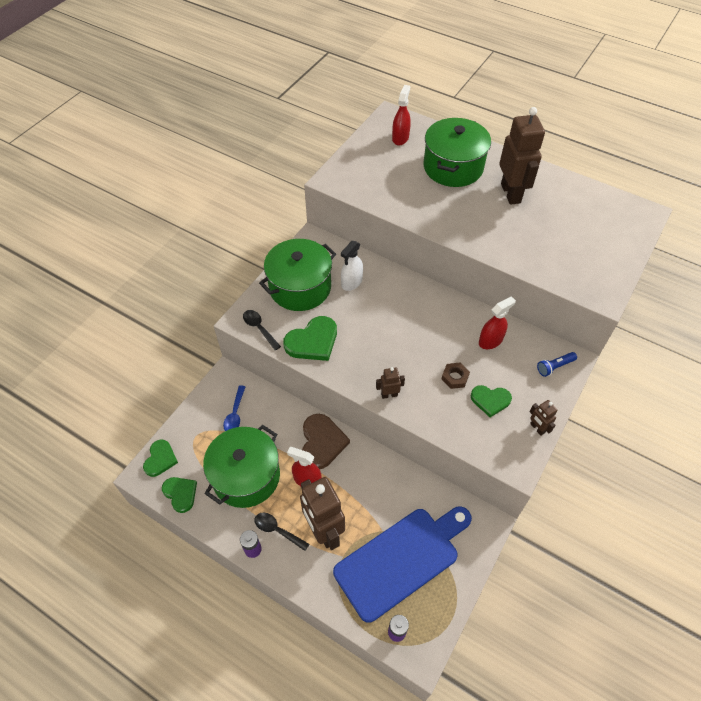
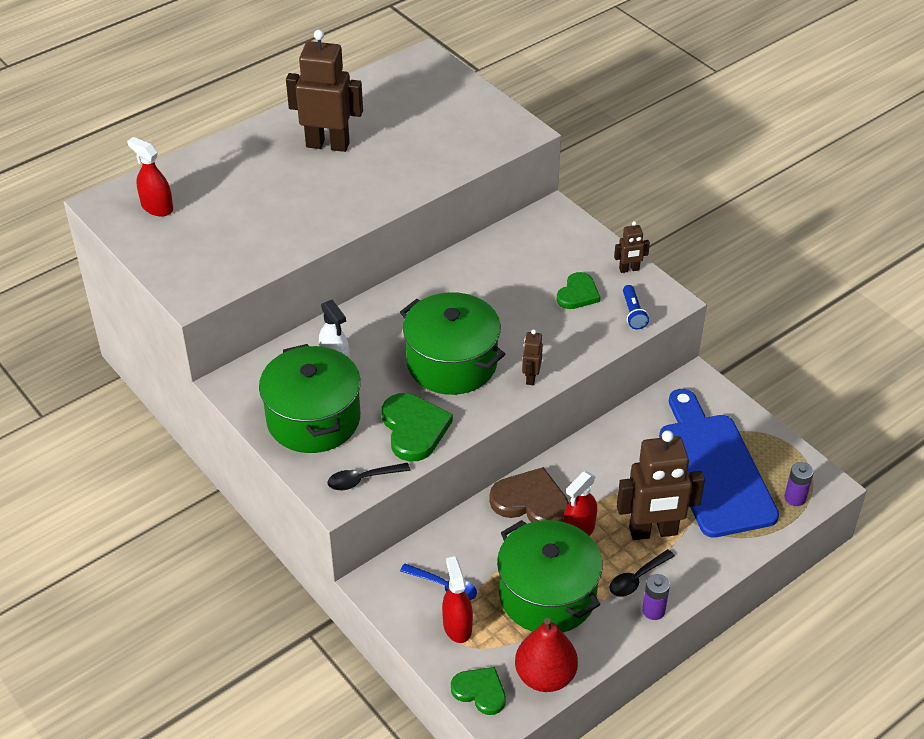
camera: 70 degrees left, 10 degrees down
(180, 494) = (545, 676): green heart -> red pear
(453, 167) = (248, 177): green pot -> green pot (452, 363)
(455, 377) = (533, 313): brown nut -> none
(490, 341) = (496, 266): red spray bottle -> red spray bottle (457, 626)
(554, 367) = (557, 228): blue flashlight -> blue flashlight (633, 313)

